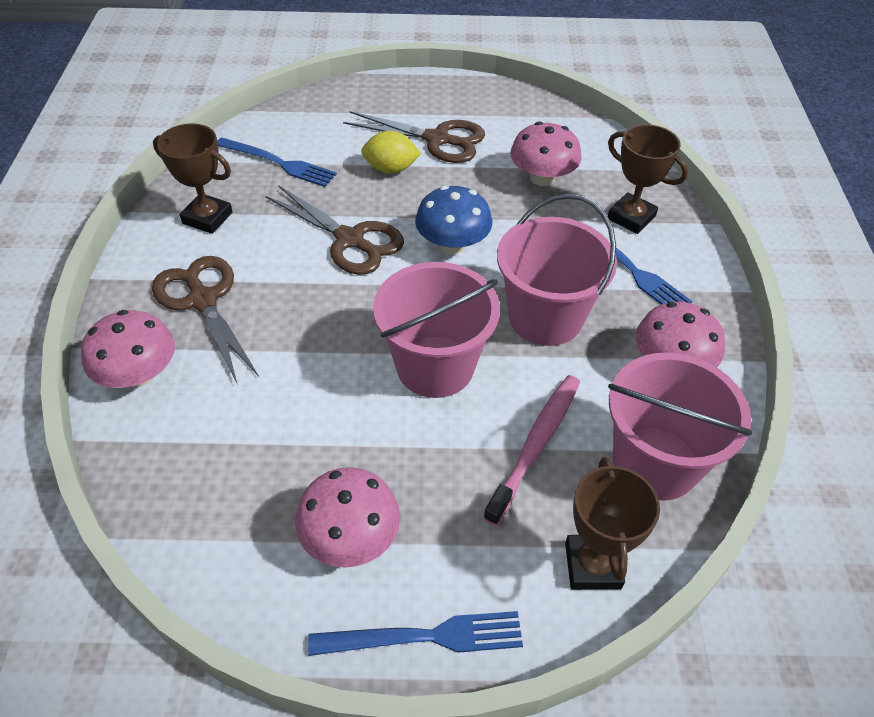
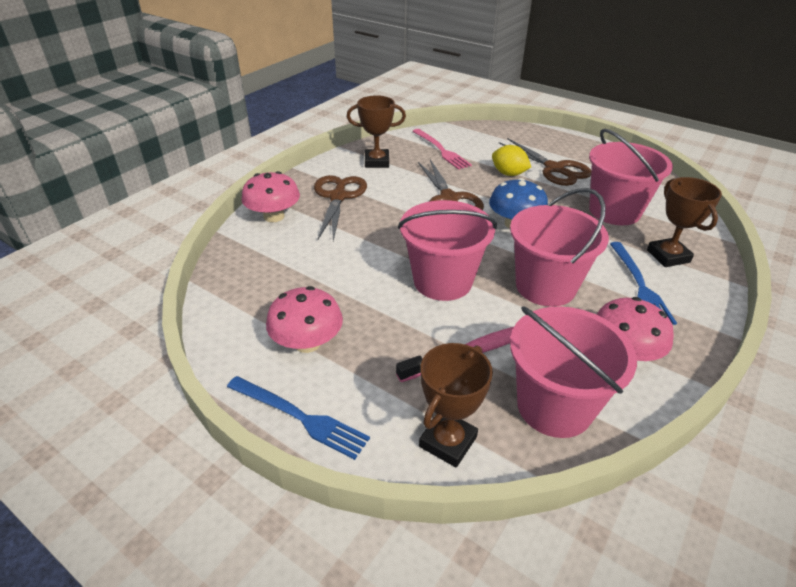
camera: 35 degrees right, 10 degrees down
(207, 218) = (377, 162): brown trophy -> brown trophy turned 60 degrees counterclockwise
(278, 163) = (441, 150): blue fork -> pink fork
(542, 178) = (614, 211): pink mushroom -> pink bucket

